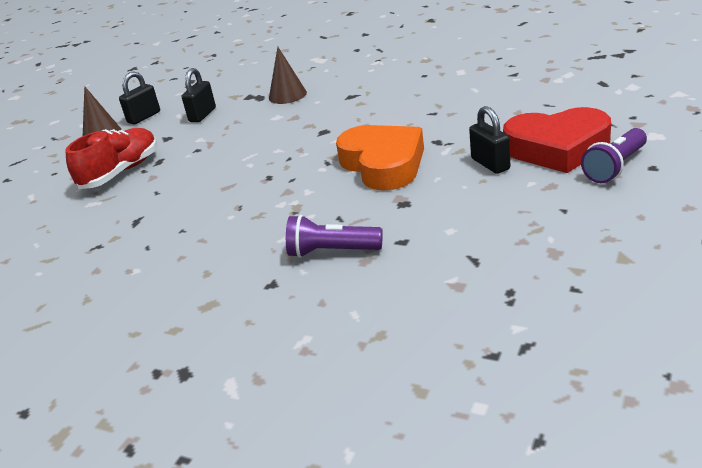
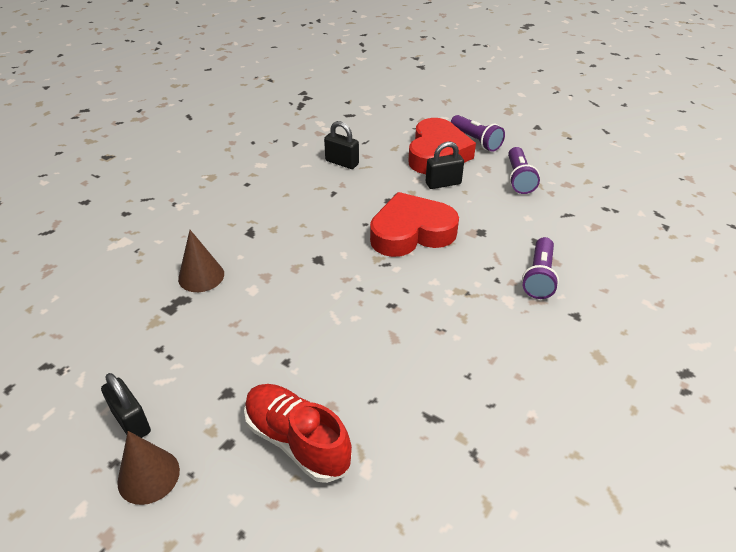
camera: 85 degrees left, 10 degrees up
(202, 115) = (186, 355): black padlock -> black padlock (342, 162)
(383, 164) = (411, 232): orange heart -> red heart
(539, 212) = (519, 179): none -> purple flashlight

